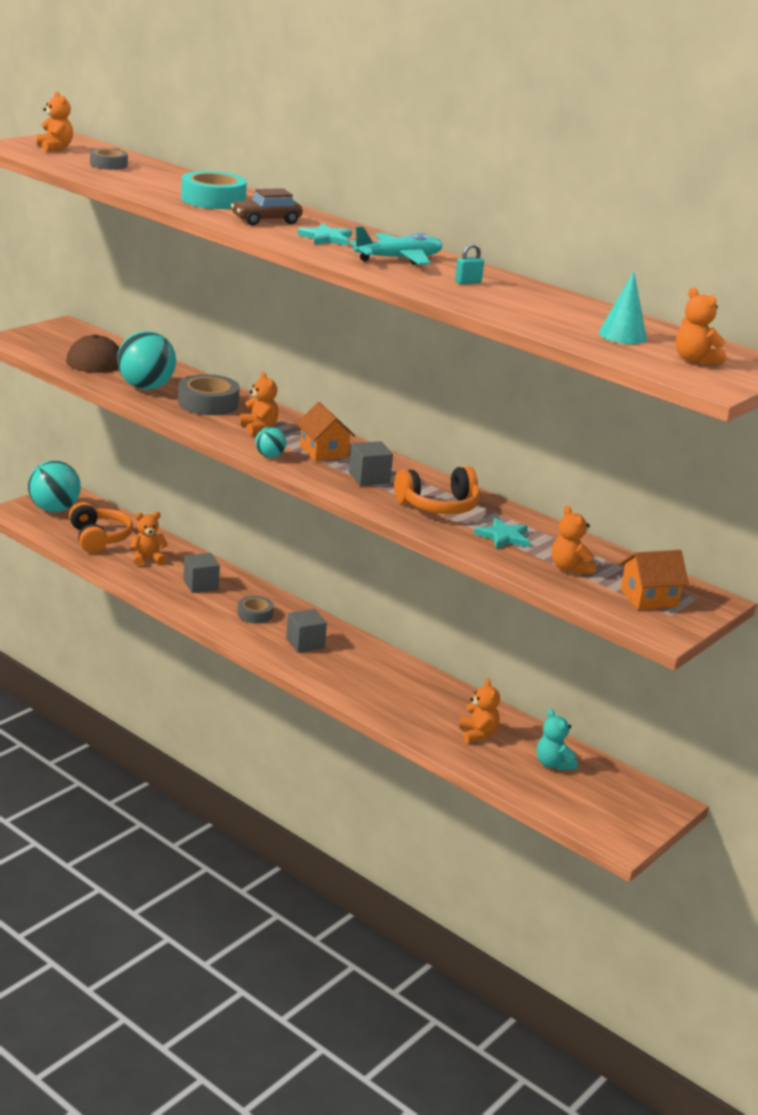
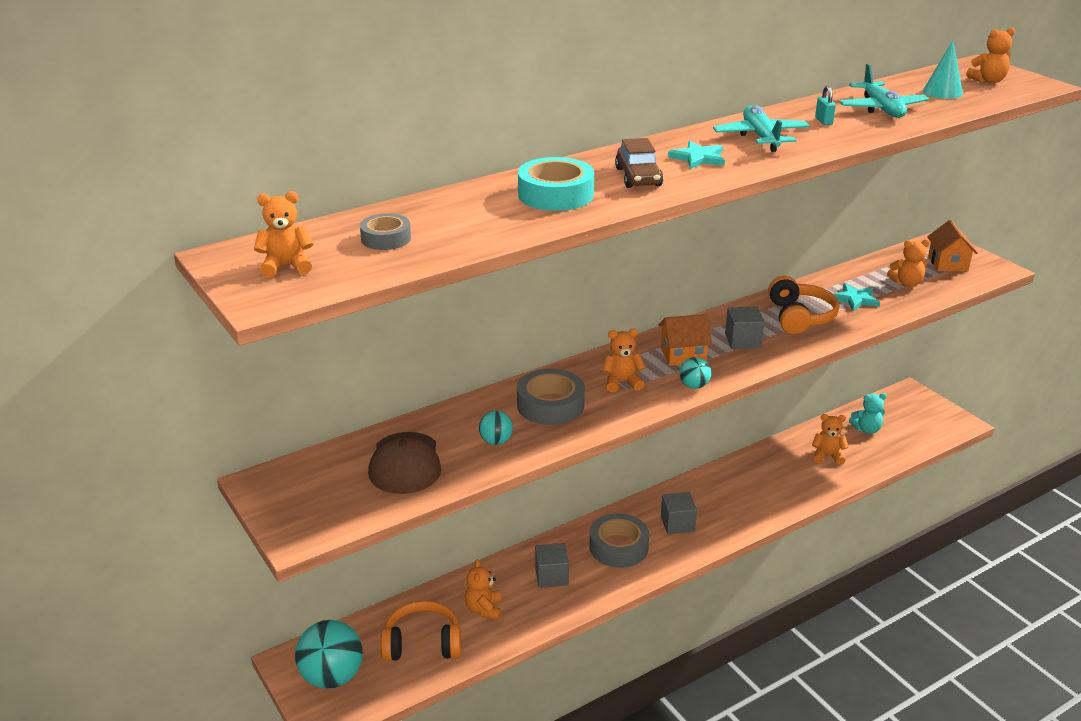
camera: 70 degrees left, 5 degrees up
(146, 387) = (496, 441): turquoise ball -> turquoise ball, size x0.49
(255, 614) = (618, 547): grey tape -> grey tape, size x1.65
(532, 306) = (881, 109): none -> turquoise plane

